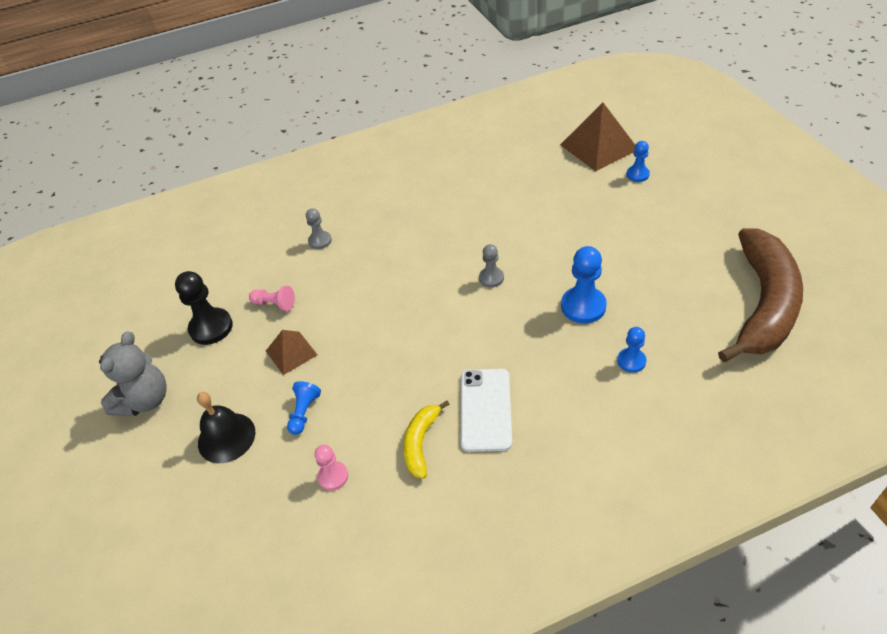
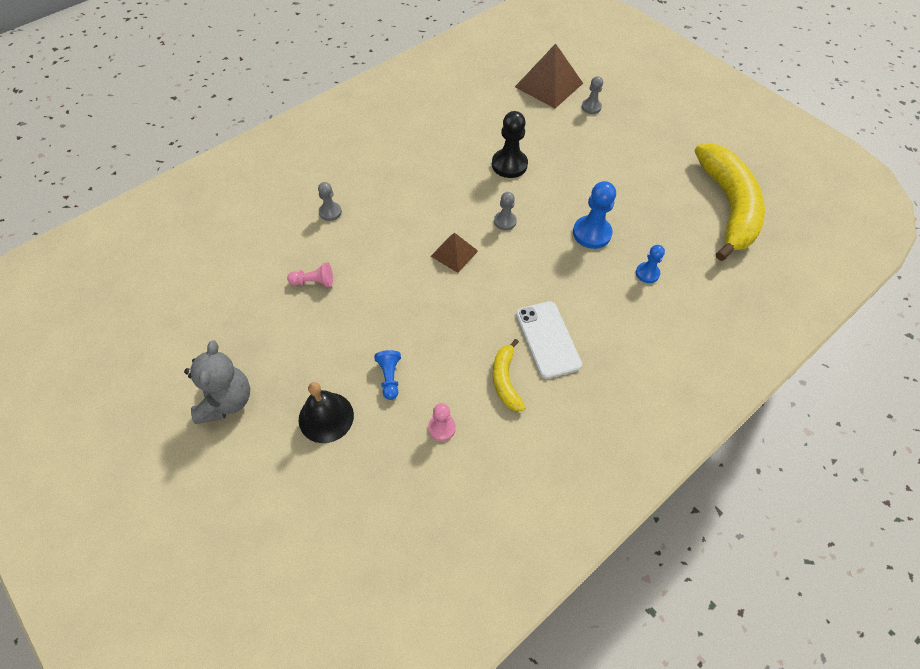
camera: 25 degrees left, 10 degrees up
(211, 327) = (260, 317): black pawn -> black pawn (509, 165)
(291, 353) = (351, 325): brown pyramid -> brown pyramid (454, 253)
(637, 174) = (591, 107): blue pawn -> grey pawn
(763, 304) = (728, 206): brown banana -> yellow banana

